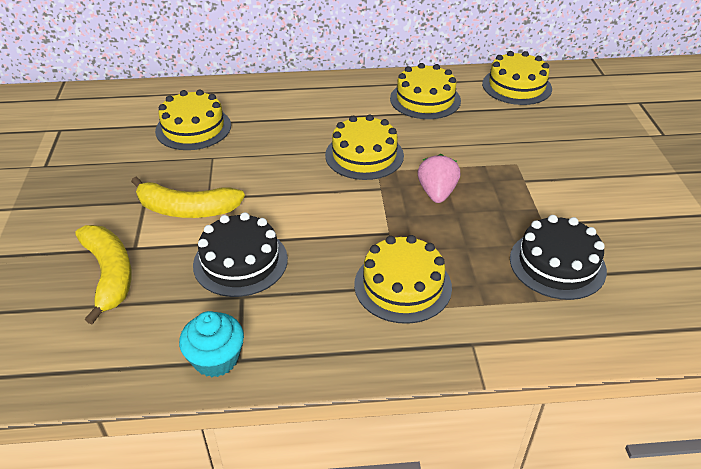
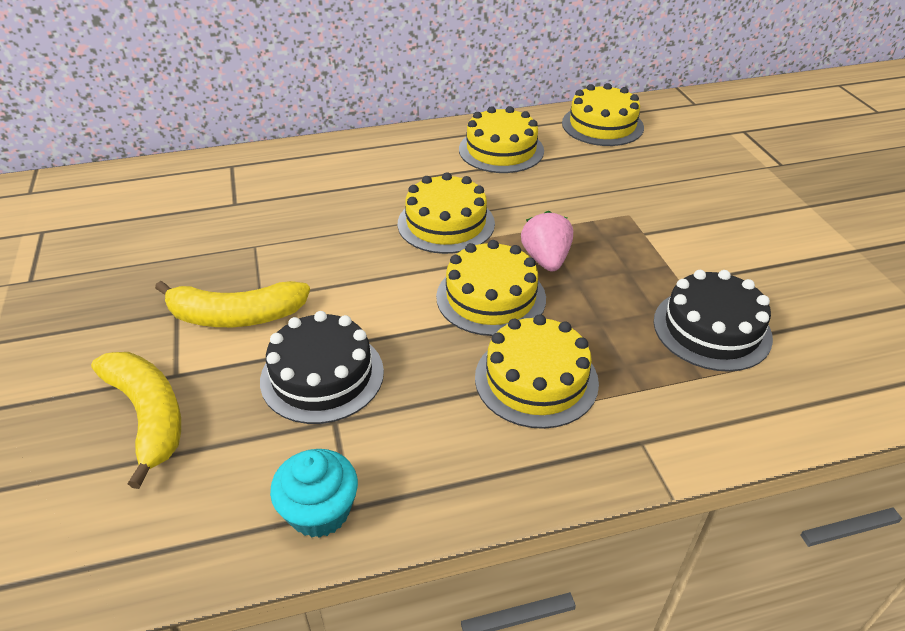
camera: 10 degrees left, 0 degrees up
(193, 128) = (222, 211): yellow cake -> yellow cake (491, 297)

